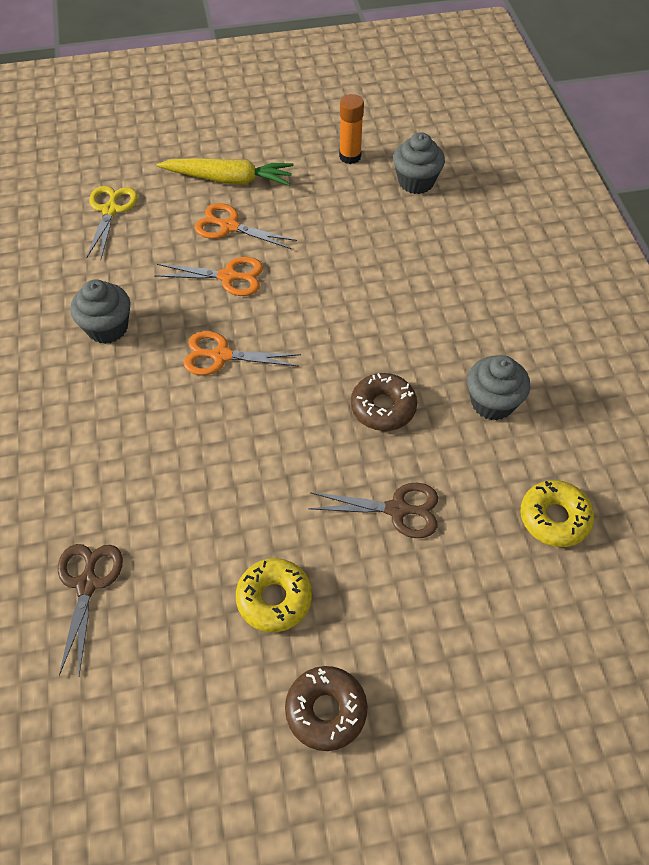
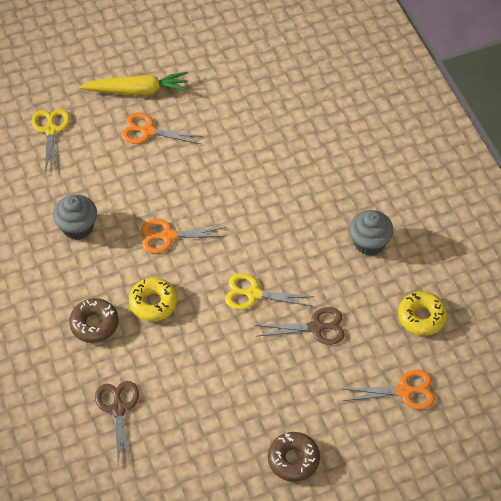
camera: 10 degrees left, 0 degrees up
(228, 277) = (157, 173): orange scissors -> orange scissors (404, 391)
(274, 599) = (245, 398): yellow donut -> yellow donut (153, 303)
(318, 449) = (253, 294): none -> yellow scissors
(350, 156) = (229, 57): orange glue stick -> none
(383, 407) = (293, 257): brown donut -> brown donut (94, 324)
(416, 182) = (285, 72): grey cupcake -> none

